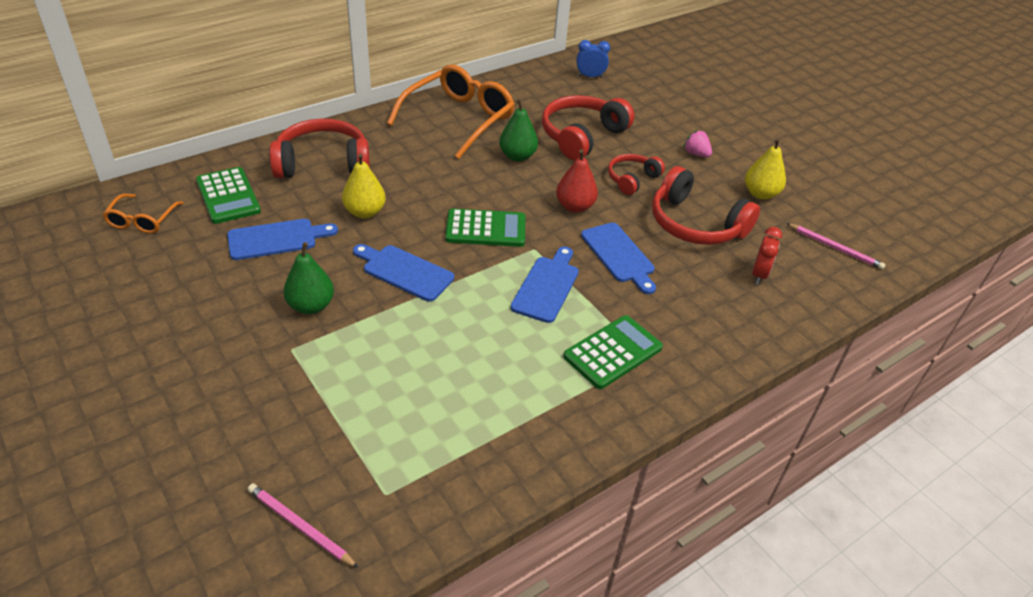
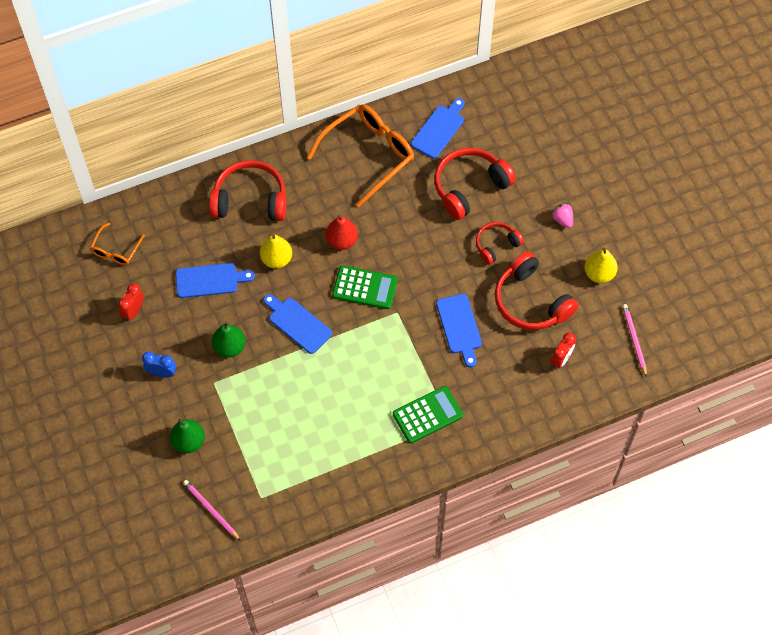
camera: 15 degrees right, 20 degrees up
(165, 280) = (133, 311): none -> red clock
(228, 196) = (177, 230): green calculator -> none
(517, 156) = (408, 207): green pear -> green pear (189, 441)
(547, 286) = (397, 350): blue cutting board -> blue cutting board (439, 129)
(574, 206) = (440, 271): red pear -> red pear (341, 241)
(590, 77) = (501, 104): blue clock -> blue clock (162, 373)
(835, 248) = (634, 340): pink pencil -> pink pencil turned 150 degrees counterclockwise

